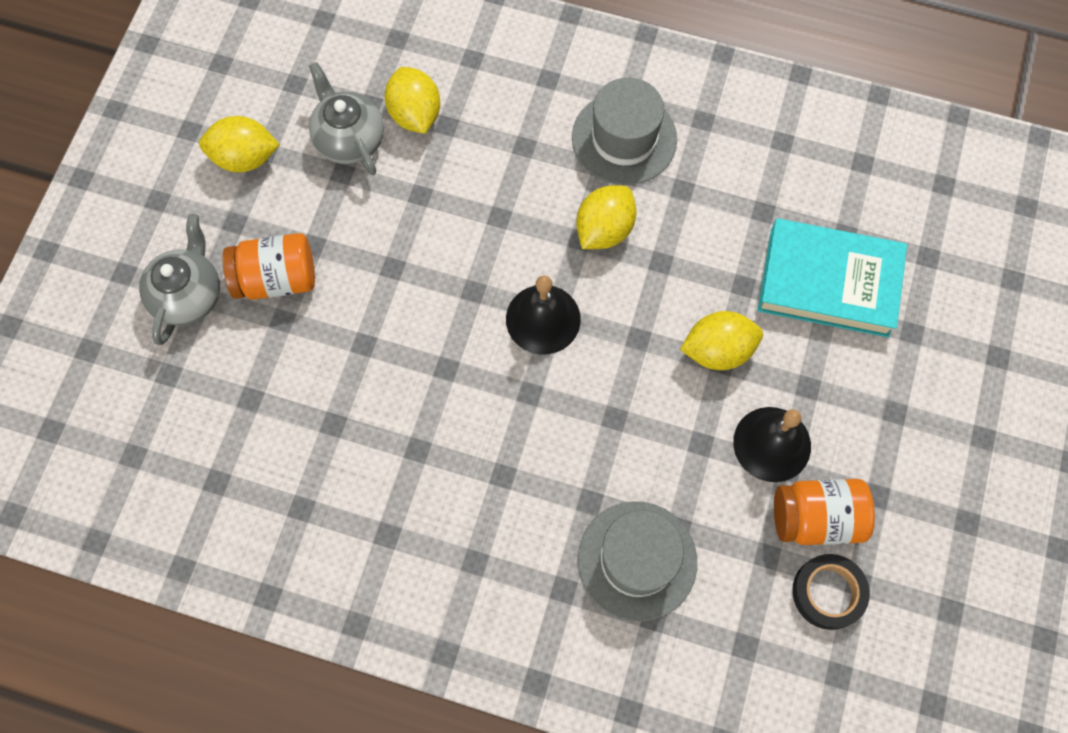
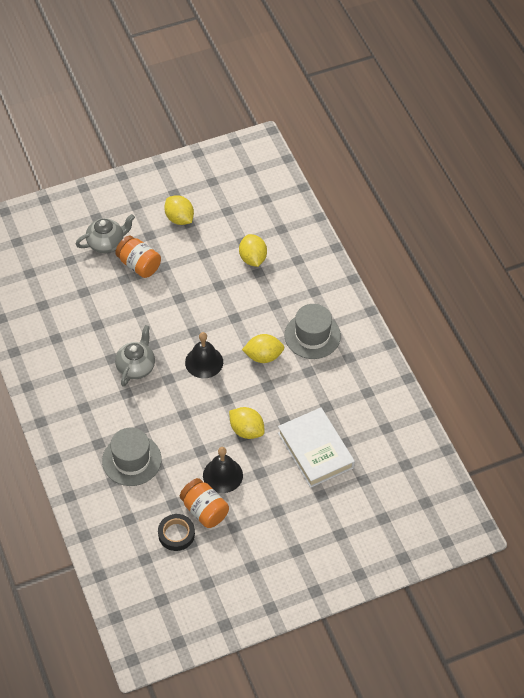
camera: 50 degrees right, 15 degrees down
(349, 139) = (220, 245): grey teapot -> grey teapot (136, 367)
(415, 114) = (252, 258): yellow lemon -> yellow lemon turned 45 degrees counterclockwise
(828, 282) = (315, 450): turquoise book -> white book

